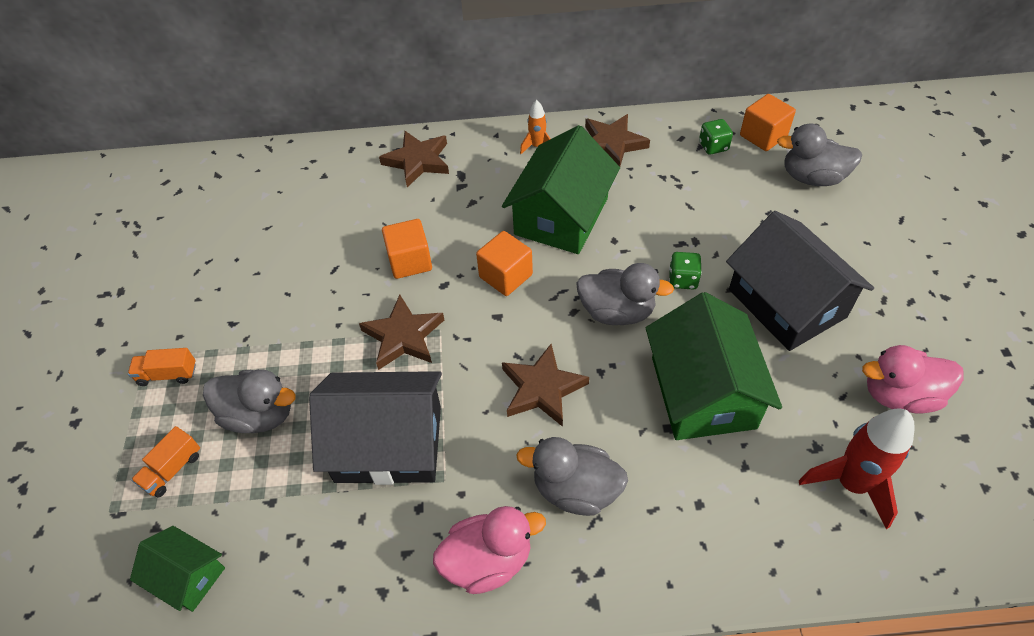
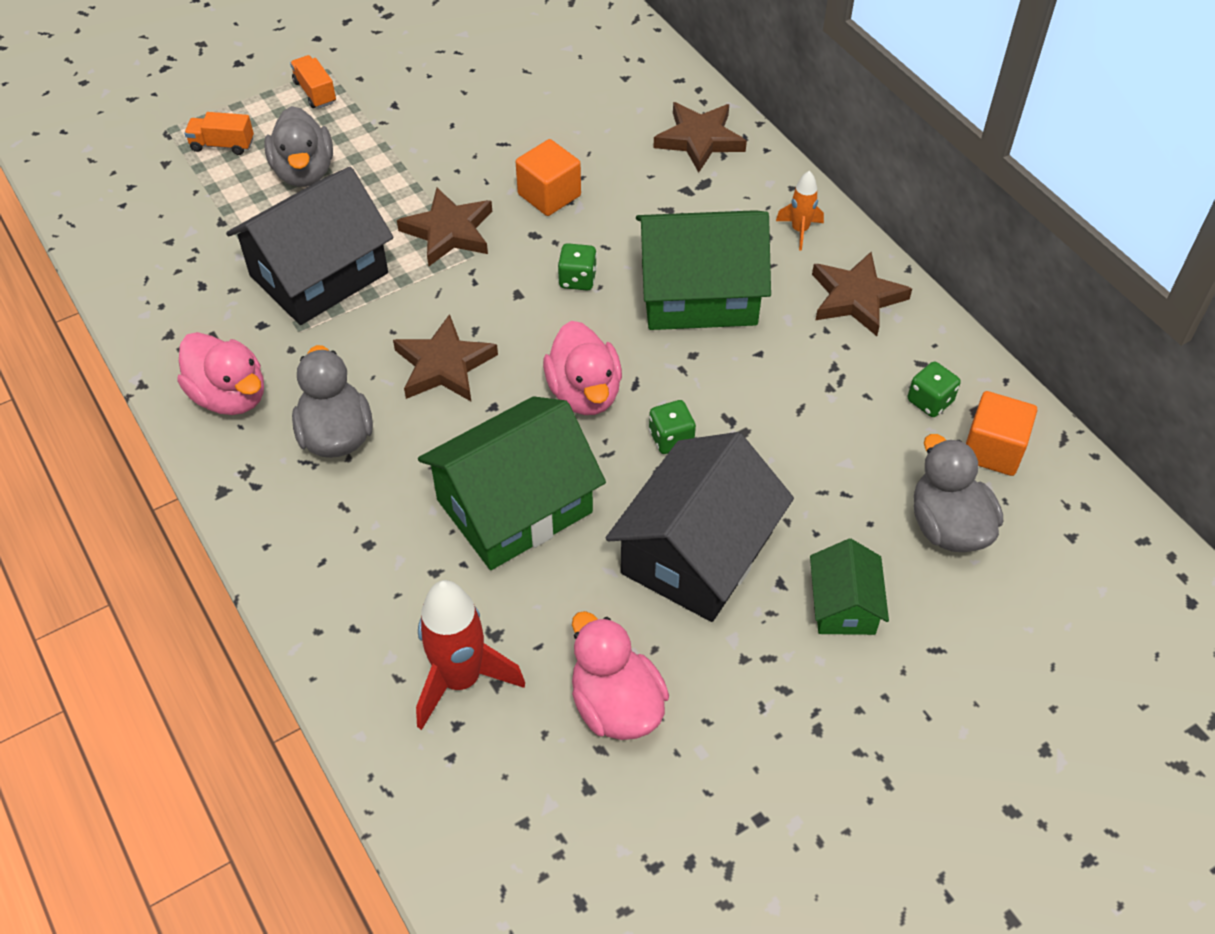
camera: 60 degrees right, 0 degrees up
(187, 576) = (131, 204): green house -> green house (844, 605)
(388, 443) = (319, 274): black house -> black house turned 75 degrees clockwise
(505, 276) = (577, 279): orange cube -> green dice
(617, 312) = (584, 393): grey duck -> pink duck

